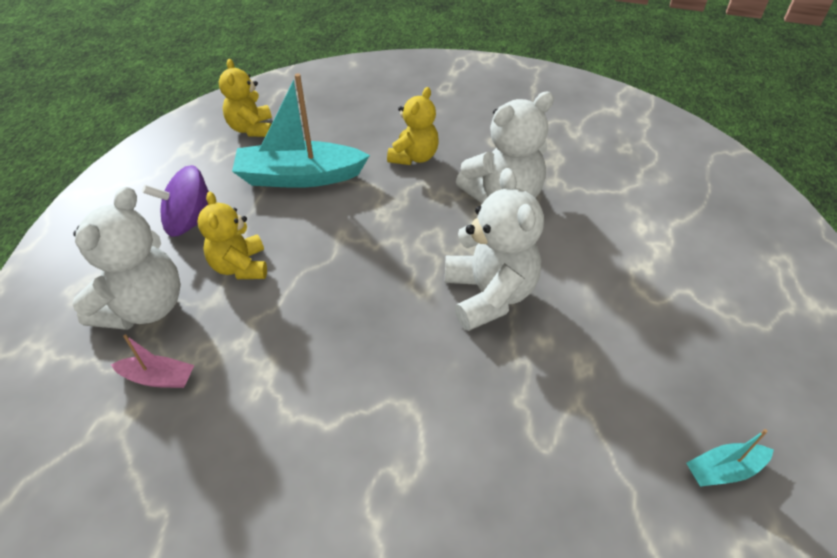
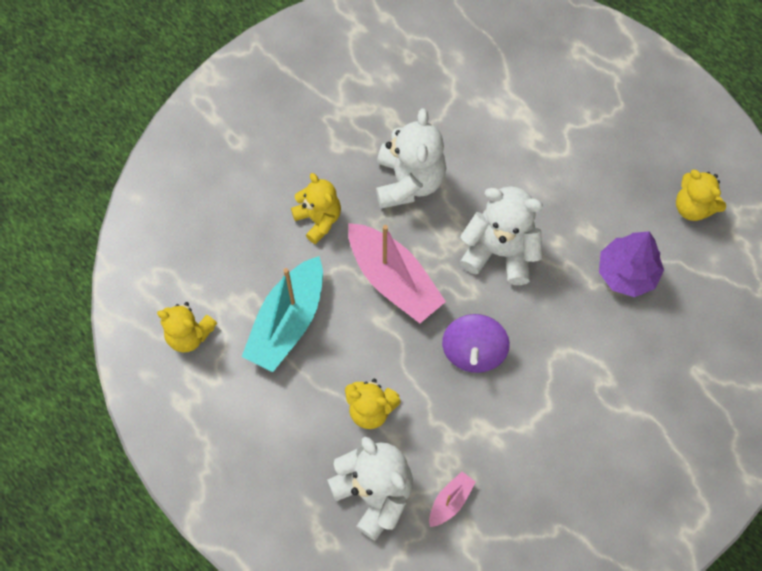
camera: 60 degrees left, 20 degrees up
(190, 222) = (293, 430): purple spinning top -> purple spinning top (473, 351)
(392, 227) = (393, 279): none -> pink boat
(565, 432) = (627, 273): none -> purple tree
(723, 470) = (693, 207): turquoise boat -> yellow teddy bear

